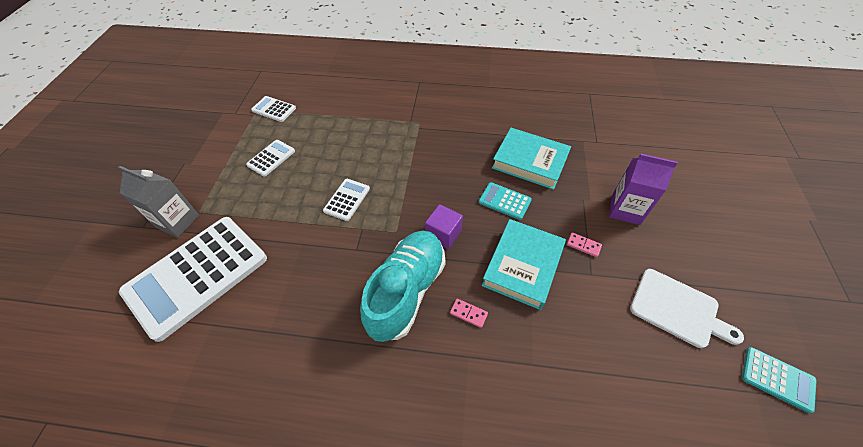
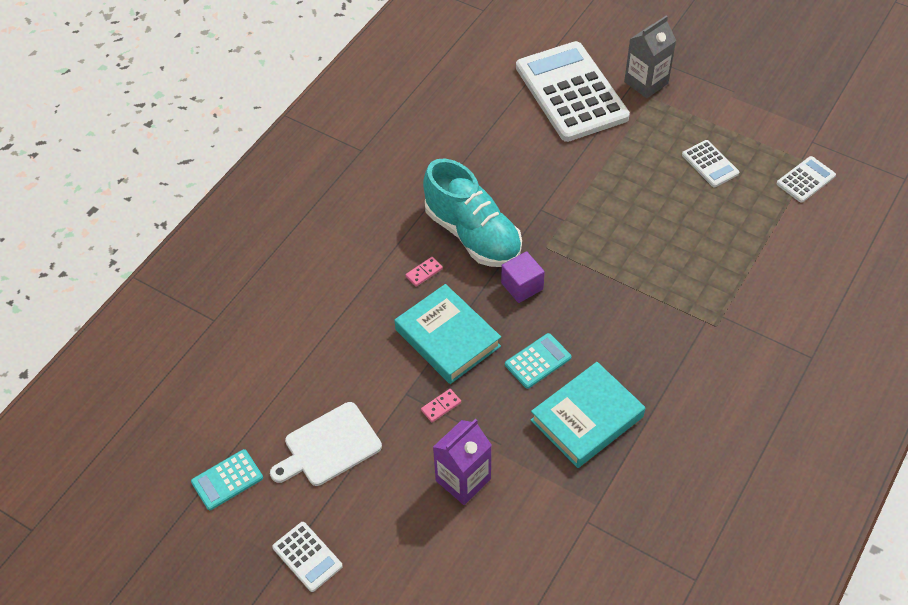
camera: 115 degrees right, 0 degrees up
(347, 200) = (611, 217): white calculator -> white calculator (307, 557)

